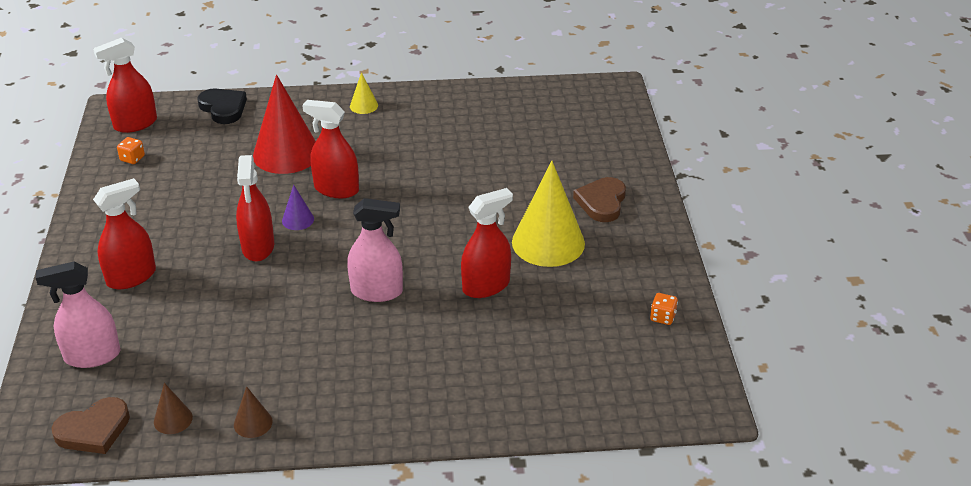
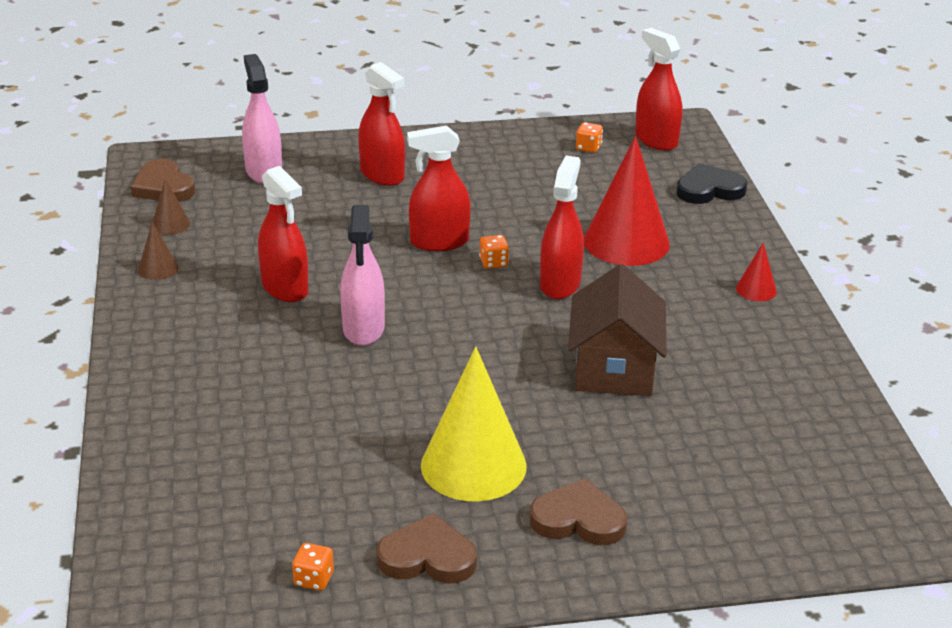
camera: 85 degrees right, 5 degrees down
(223, 108) = (709, 189): black heart -> black heart turned 150 degrees counterclockwise
(298, 220) = (493, 263): purple cone -> orange dice
(364, 106) = (756, 289): yellow cone -> red cone
(446, 174) = (614, 368): none -> brown house
(486, 286) = (377, 412): red spray bottle -> red spray bottle (285, 288)
(639, 266) = (427, 557): none -> brown heart

